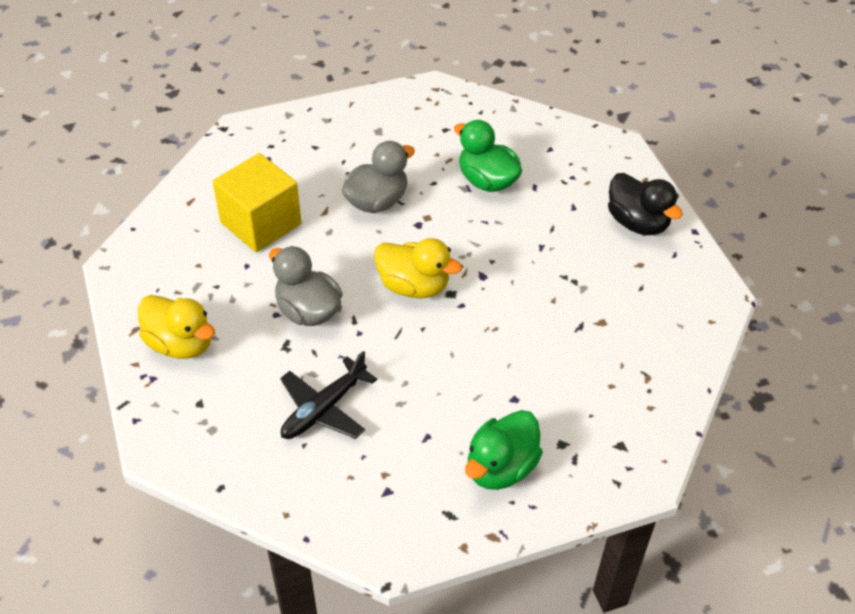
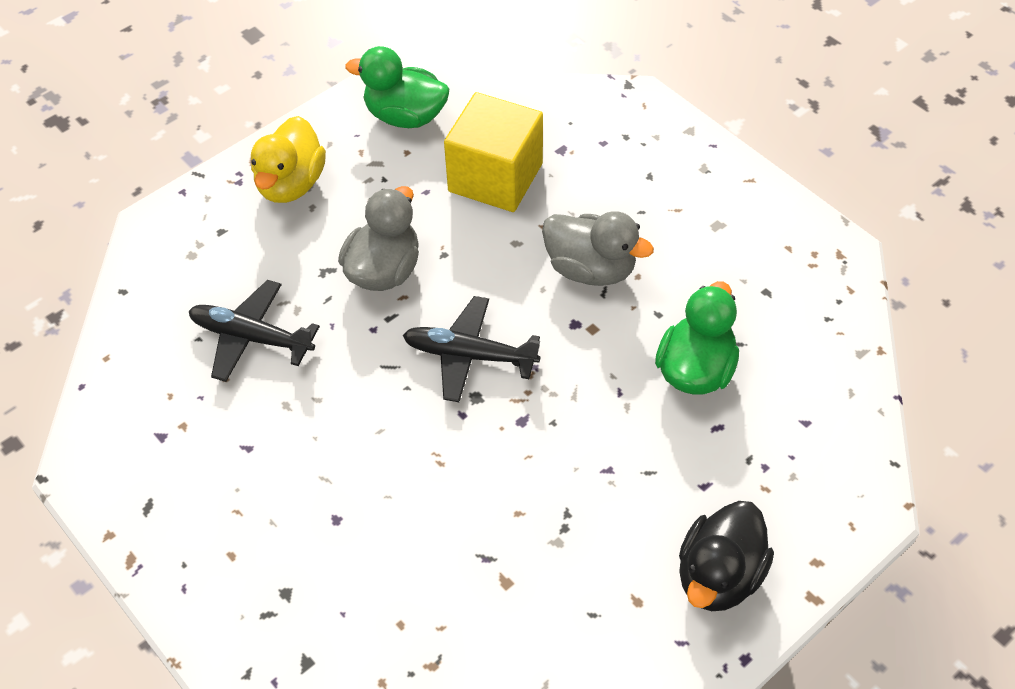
camera: 70 degrees right, 5 degrees up
(414, 286) = (469, 355): yellow duck -> black plane
(501, 468) = (228, 537): green duck -> green duck (405, 116)

